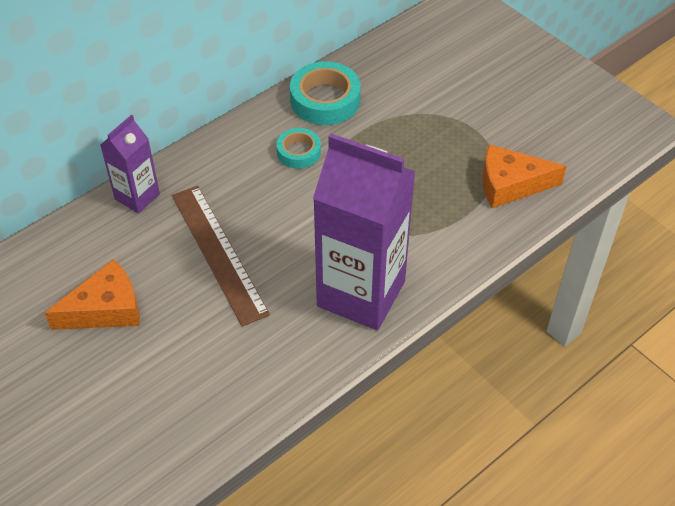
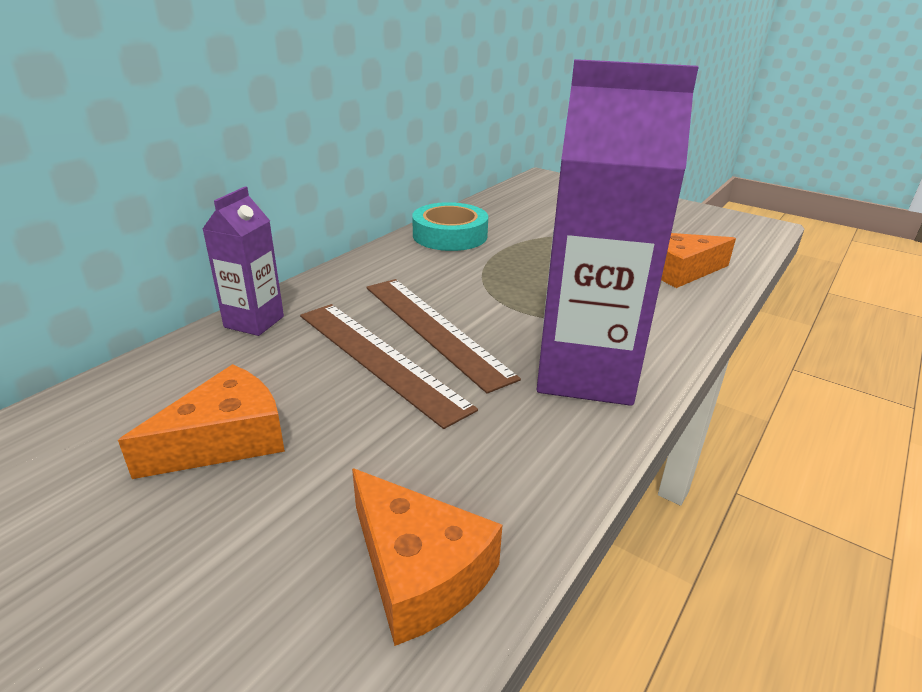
camera: 15 degrees left, 20 degrees down
(195, 421) = (419, 571): none -> orange cheese
(268, 227) = (434, 329): none -> brown ruler
(298, 152) = (440, 270): turquoise tape -> none

